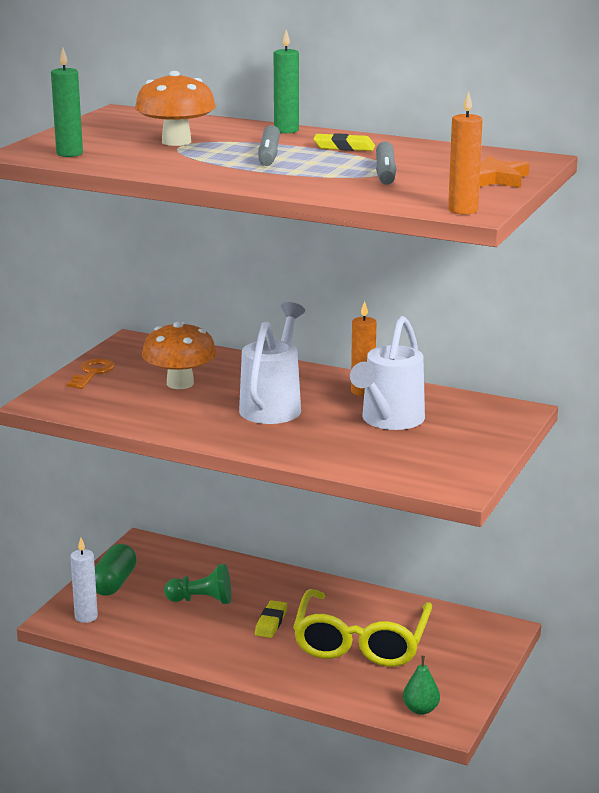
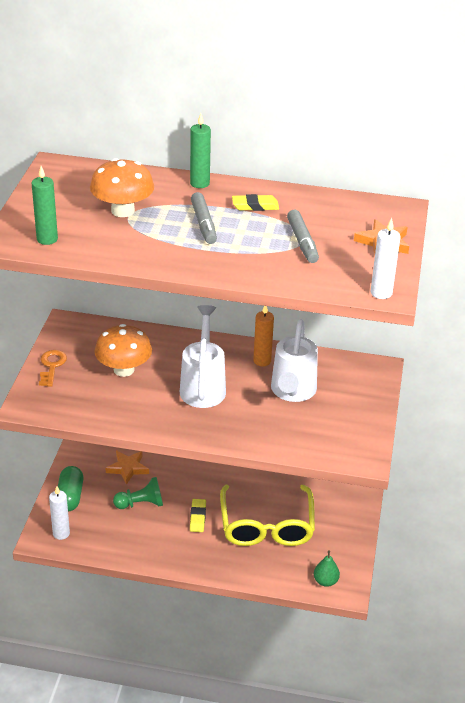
camera: 15 degrees left, 15 degrees up
(200, 564) = (128, 468): none -> orange star
(463, 210) = (381, 293): orange candle -> white candle

